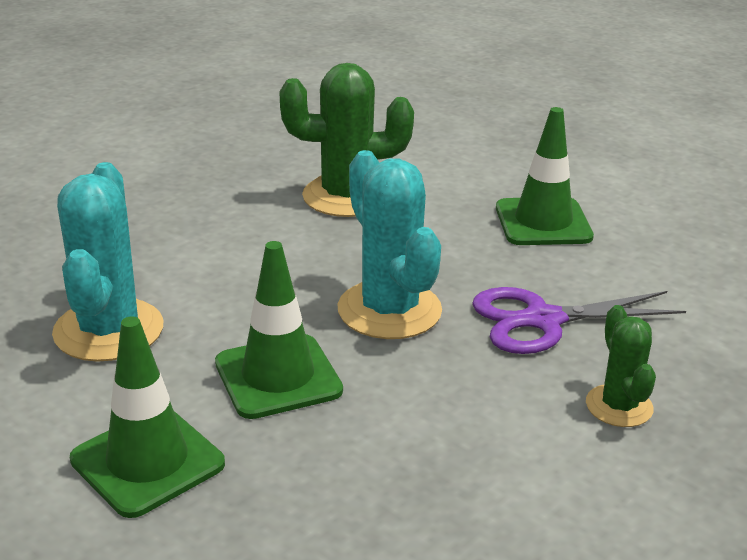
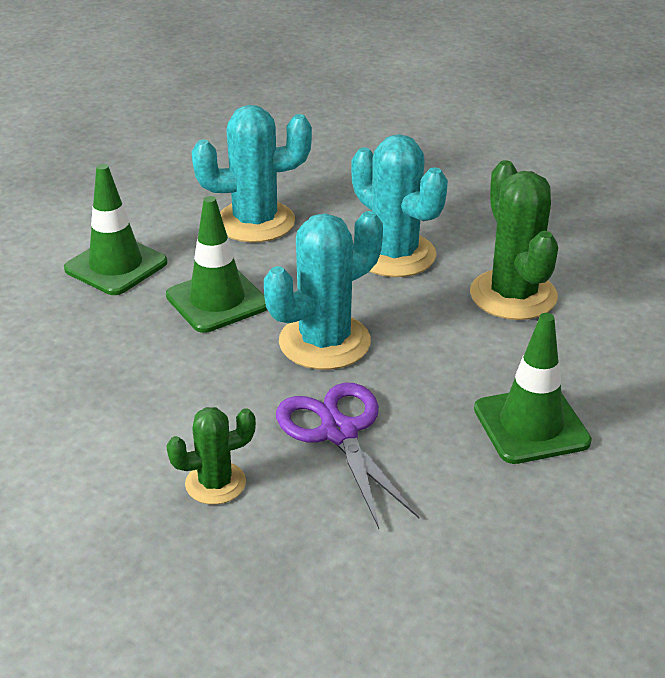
camera: 80 degrees right, 5 degrees up
(241, 246) = (394, 255): none -> turquoise cactus

